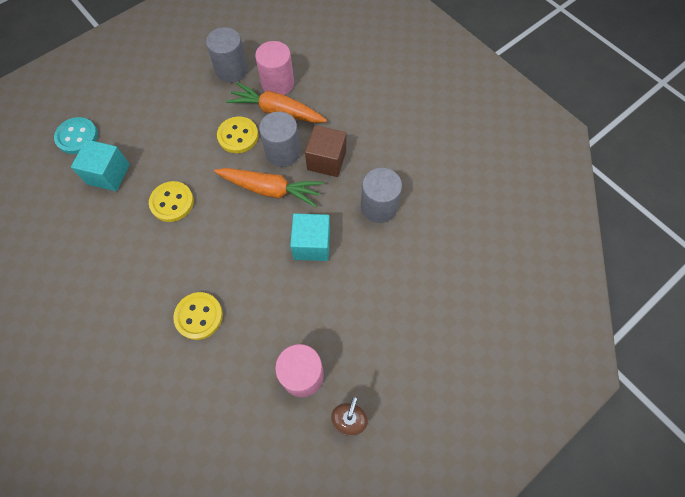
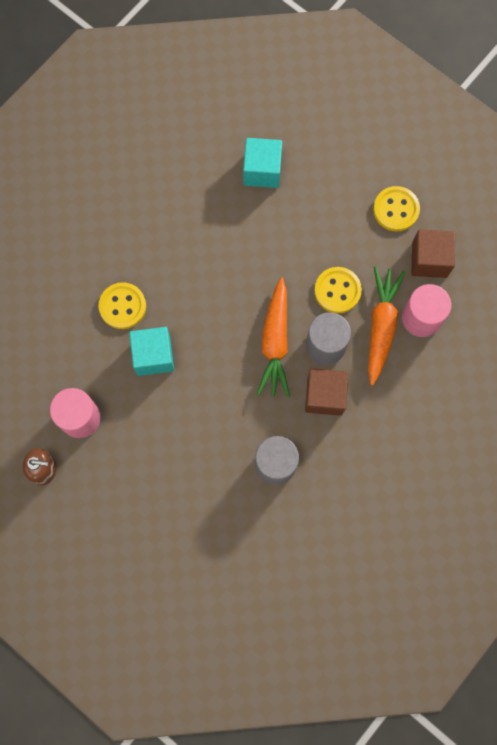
camera: 80 degrees right, 10 degrees up
(77, 137) = (302, 123): turquoise button -> none
(172, 202) = (241, 244): yellow button -> yellow button (396, 209)
(231, 70) = (429, 260): grey cylinder -> brown cube
(312, 244) = (217, 400): turquoise cube -> turquoise cube (153, 356)

